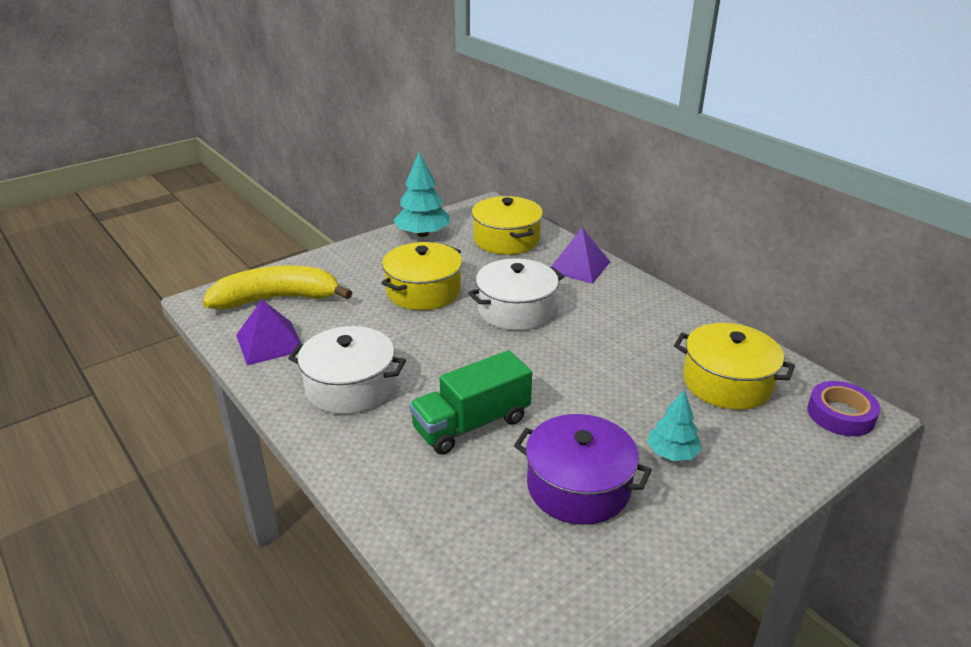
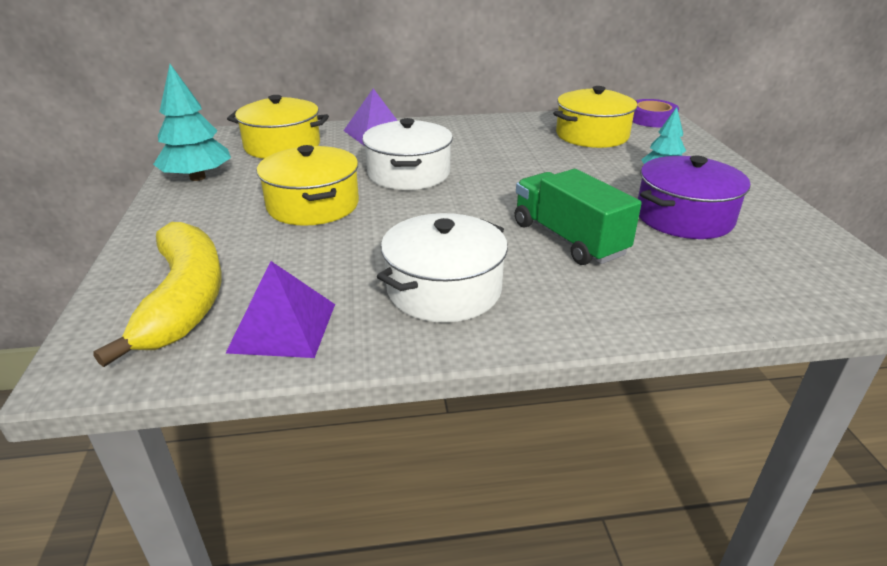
camera: 60 degrees left, 0 degrees up
(277, 299) = (184, 299): yellow banana -> yellow banana turned 150 degrees clockwise
(471, 424) = (568, 239): green truck -> green truck turned 150 degrees clockwise

